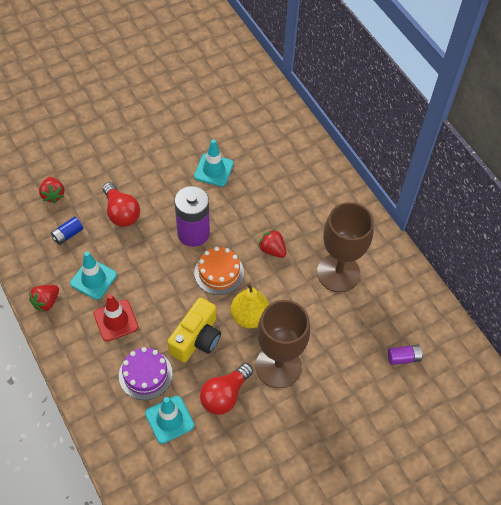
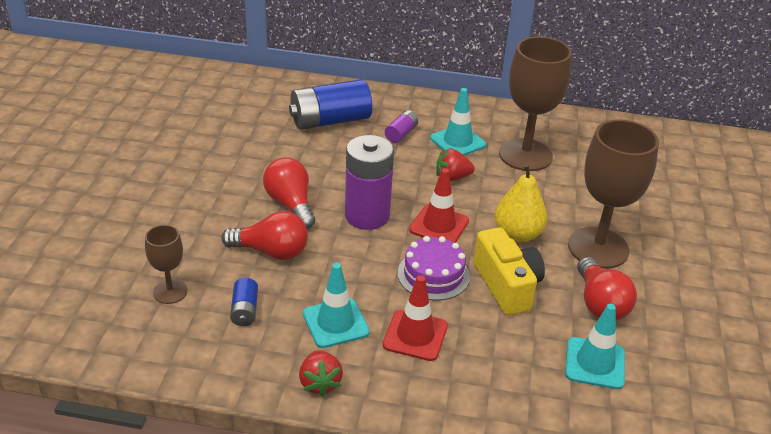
camera: 50 degrees left, 20 degrees down
(53, 195) = (170, 292): red strawberry -> brown goblet
(145, 374) = (515, 350): purple cake -> purple cake (433, 274)
(168, 192) = (290, 204): none -> red light bulb
(213, 170) = (305, 161): turquoise traffic cone -> turquoise traffic cone (458, 142)
(219, 272) = (439, 225): orange cake -> red traffic cone
(265, 153) = (330, 121): none -> blue battery
(403, 358) = (659, 170): purple battery -> purple battery (401, 134)

